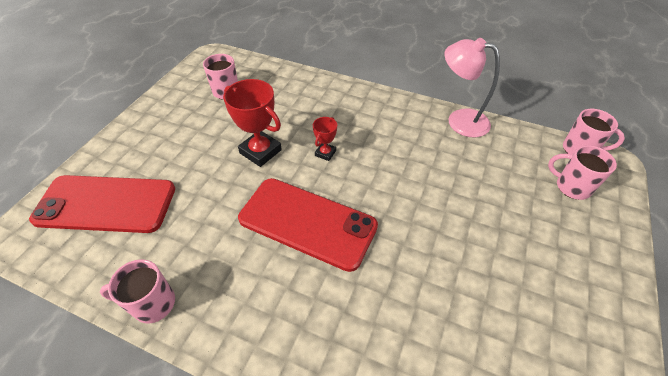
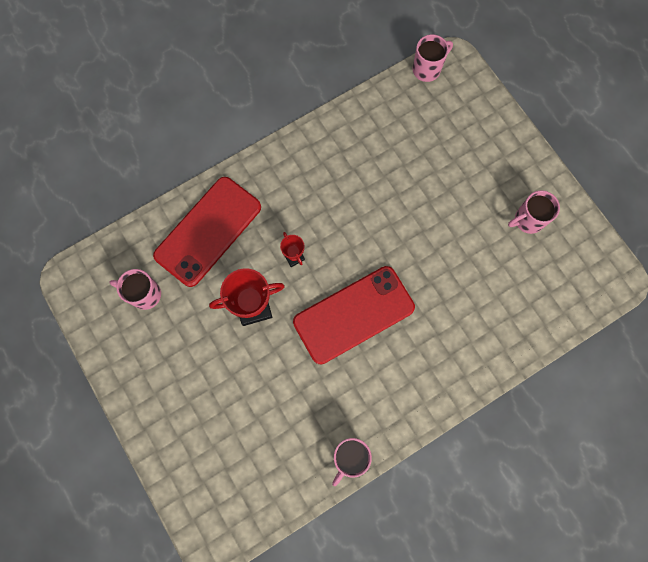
camera: 55 degrees left, 25 degrees up
(106, 204) = (226, 460): red phone -> red phone (208, 231)
(459, 120) = (335, 125): pink lamp -> none
(571, 187) = (451, 110): pink mug -> pink mug (527, 220)

